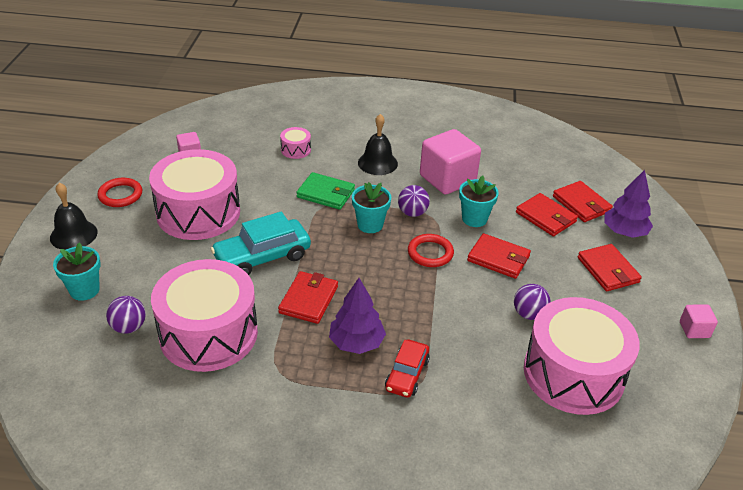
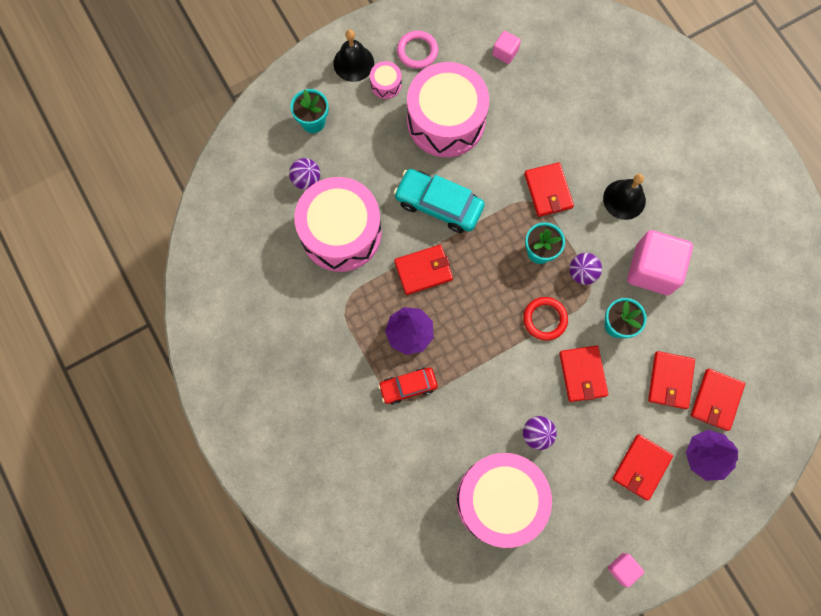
camera: 55 degrees right, 35 degrees up
(120, 195) = (417, 51): red ring -> pink ring
(295, 150) = (583, 123): pink drum -> pink drum (386, 84)
(326, 193) = (548, 191): green wallet -> red wallet

